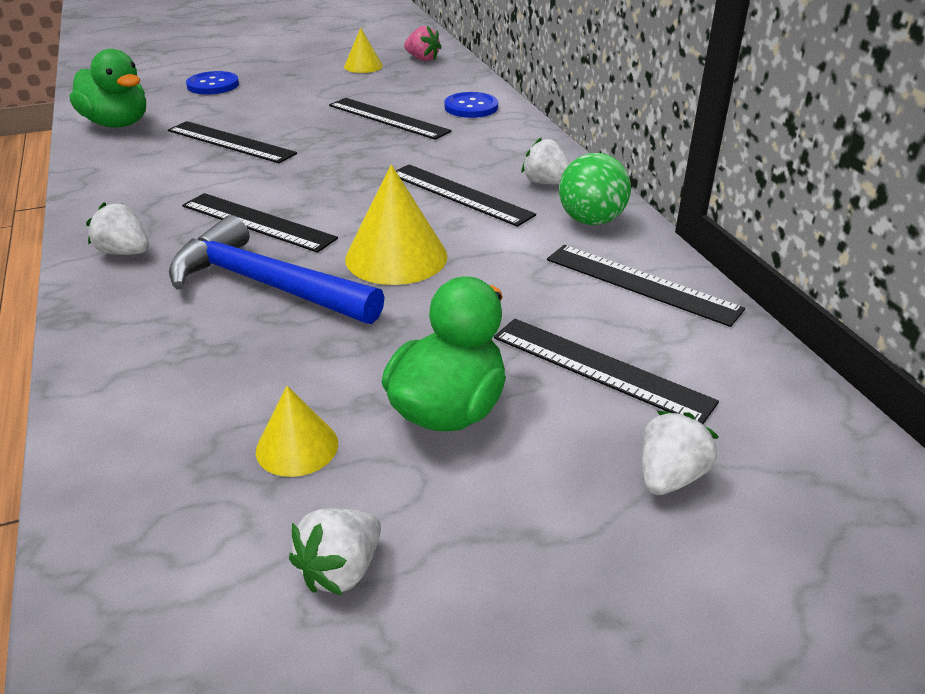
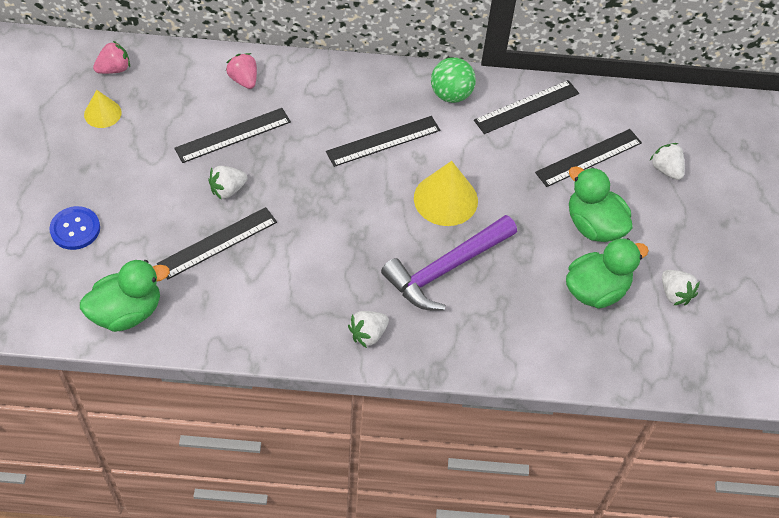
camera: 70 degrees left, 20 degrees up
(257, 222) = (364, 256): black ruler -> none
(266, 284) = (446, 269): blue hammer -> purple hammer
(297, 447) = (596, 290): yellow cone -> green duck
(471, 107) = (244, 80): blue button -> pink strawberry
(546, 183) = (392, 93): white strawberry -> white strawberry (228, 190)

